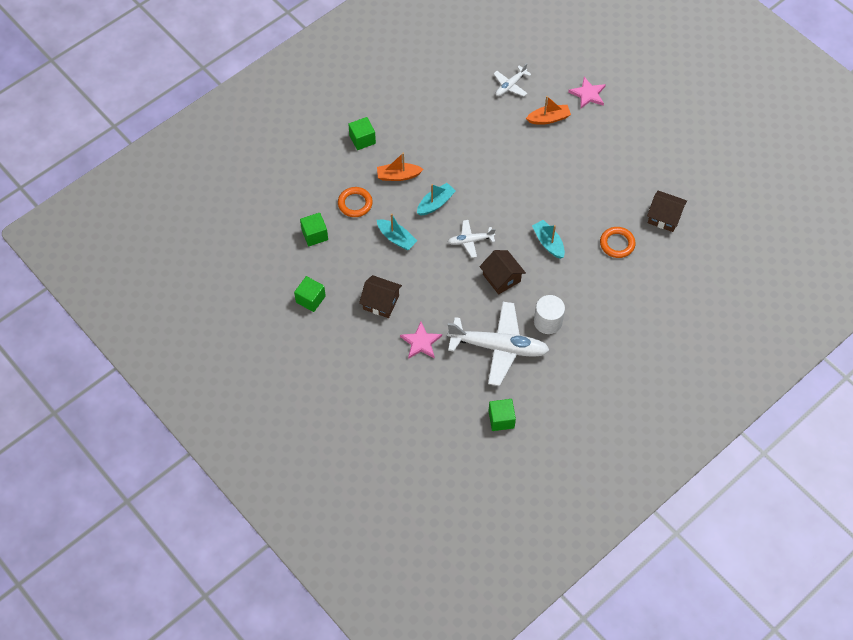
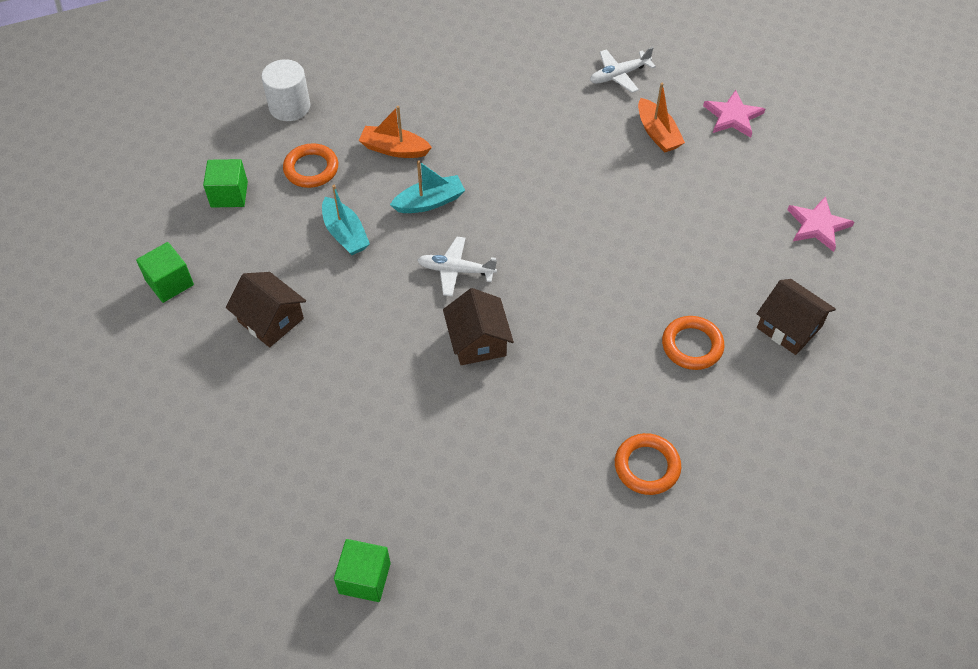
camera: 20 degrees right, 5 degrees down
(362, 139) = (369, 88): green cube -> none
(421, 342) = (299, 402): pink star -> pink star (818, 225)
(499, 347) = (421, 451): white plane -> none
(548, 118) = (657, 133): orange boat -> orange boat turned 60 degrees clockwise
(548, 243) = (578, 310): turquoise boat -> none
(548, 322) = (521, 435): white cylinder -> white cylinder (289, 107)
(618, 317) = (647, 466): none -> orange ring

